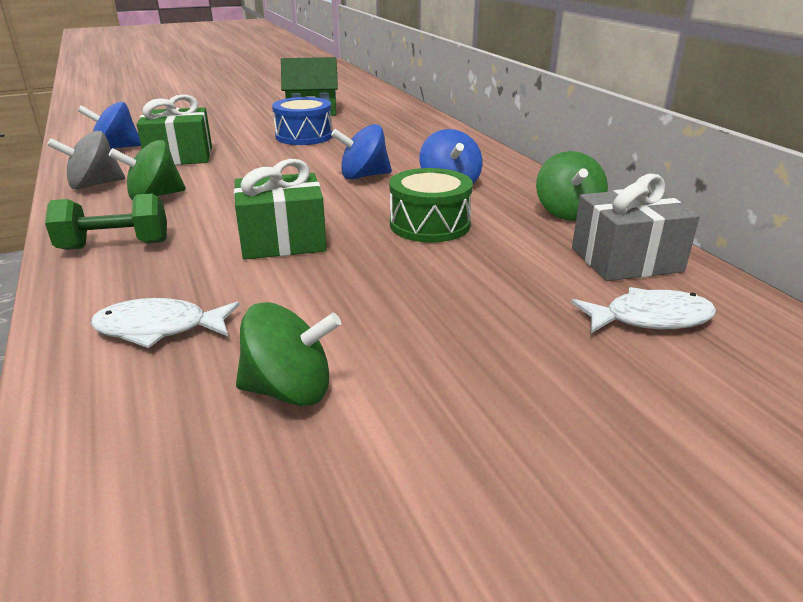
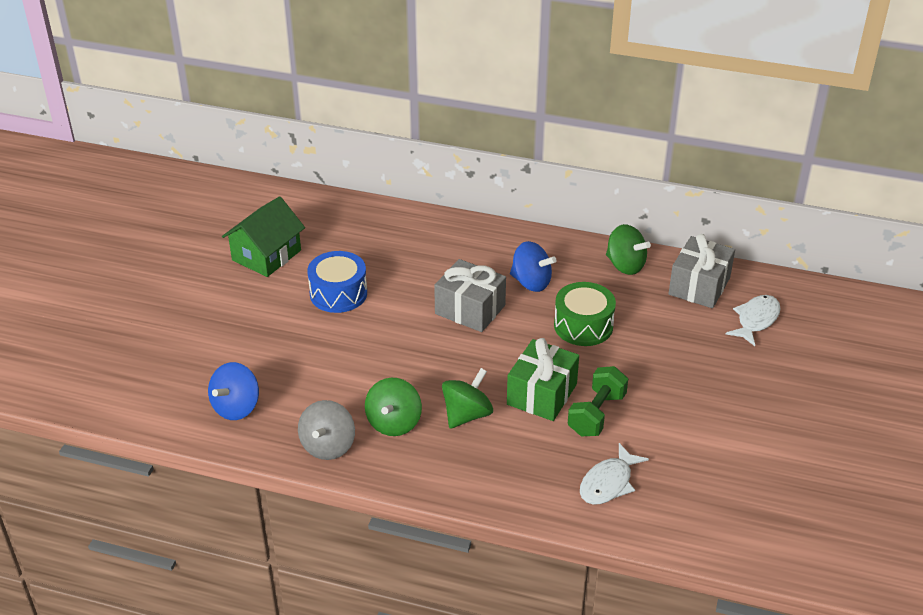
camera: 50 degrees left, 10 degrees up
(115, 245) = (471, 468): green dumbbell -> green dumbbell (596, 414)
(180, 156) = (308, 379): green gift -> none
(289, 390) = (708, 460): green spinning top -> green spinning top (467, 415)
(363, 176) = (470, 309): blue spinning top -> grey gift

